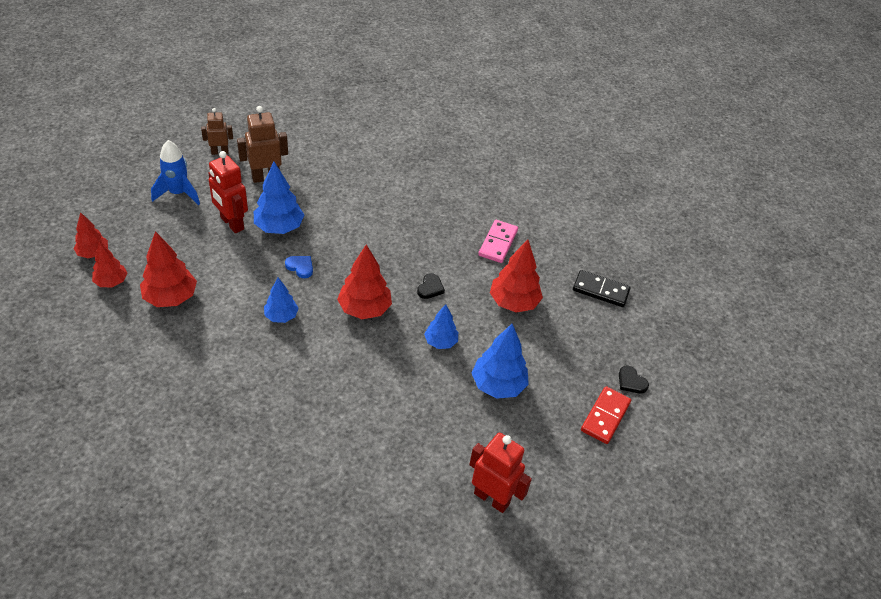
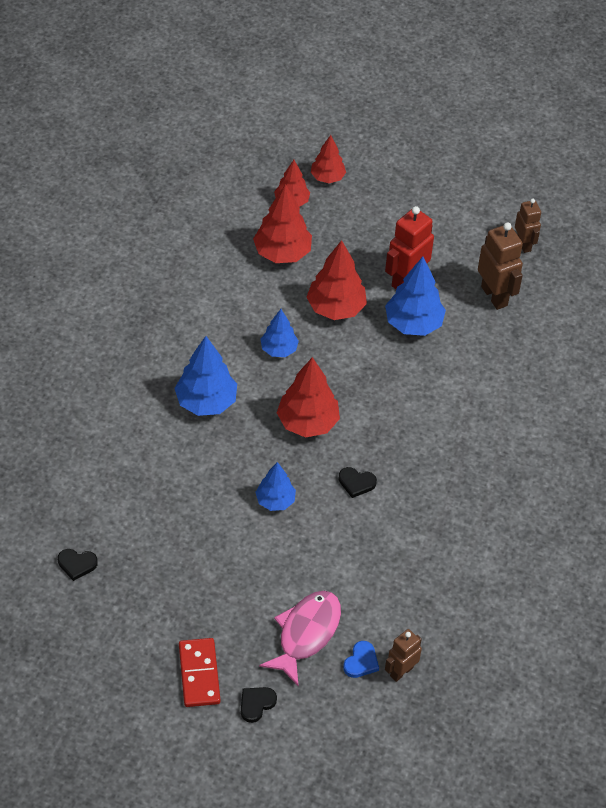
camera: 85 degrees right, 5 degrees up
(178, 193) = (439, 223): blue rocket -> none
(300, 267) = (356, 354): blue heart -> blue heart (361, 662)
(492, 498) = (77, 564): red robot -> black heart
(498, 243) = (454, 549): pink domino -> none
(498, 385) = (224, 562): blue tree -> blue tree (206, 402)
(513, 302) = (355, 572): red tree -> red tree (336, 308)
(568, 341) = (306, 634): none -> pink fish
(600, 290) = (401, 671): black domino -> brown robot
(605, 416) = (199, 674): red domino -> red domino turned 60 degrees clockwise

